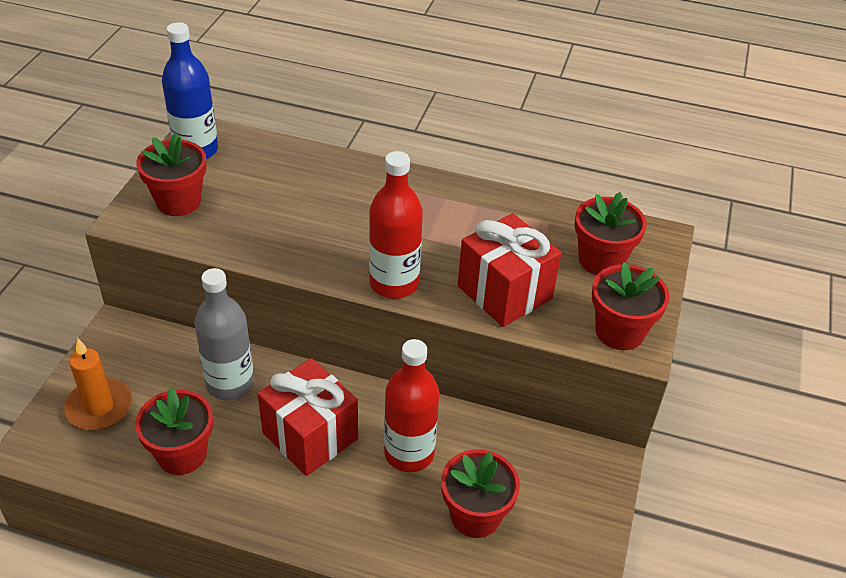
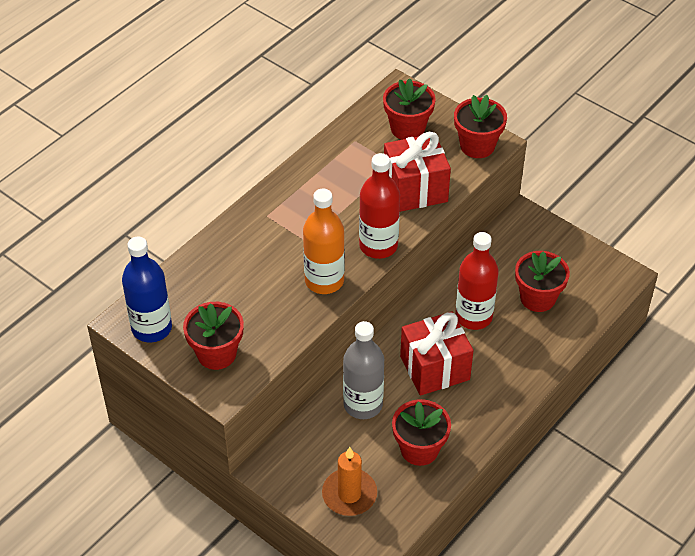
camera: 65 degrees left, 5 degrees up
(317, 253) = (324, 281): none -> orange bottle

